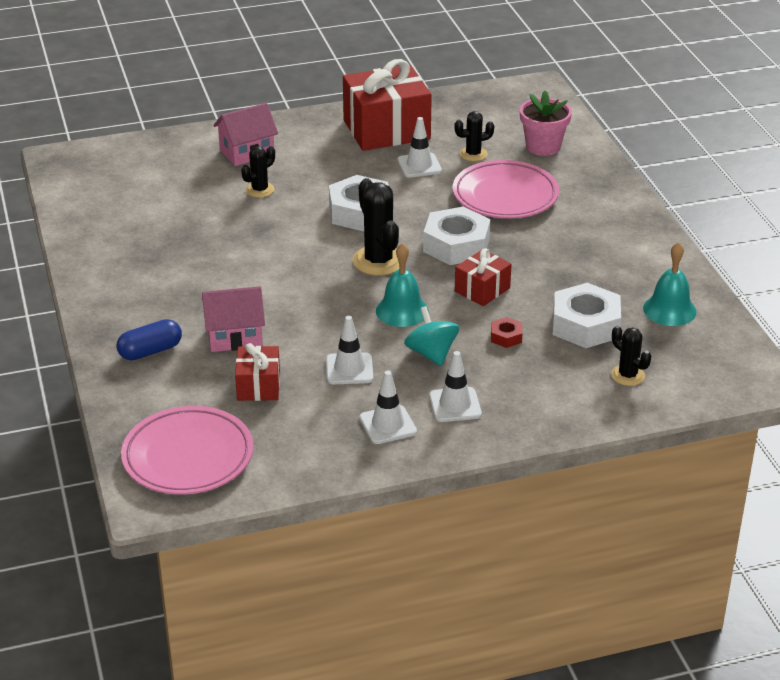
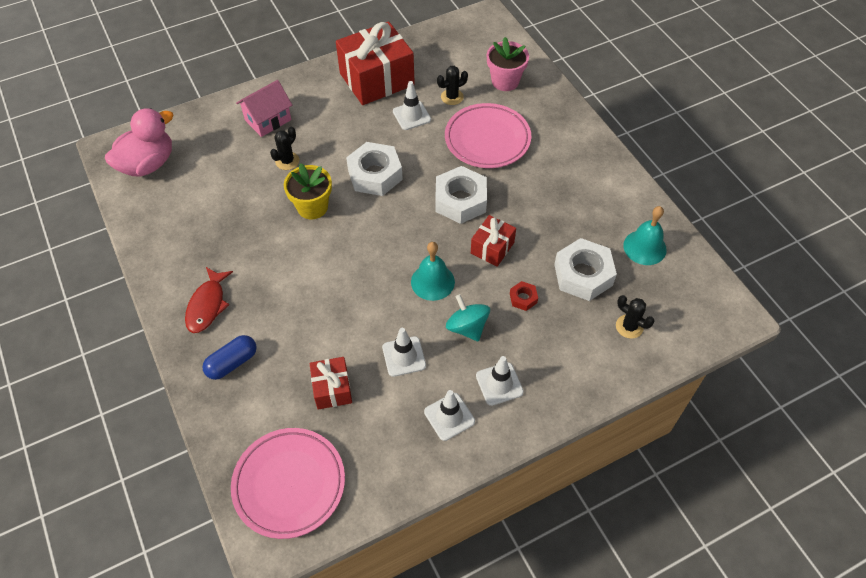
camera: 10 degrees left, 20 degrees up
(98, 176) = (148, 164): none -> pink duck
(135, 301) = (207, 305): none -> red fish
(235, 337) = (300, 334): pink house -> none
(278, 232) = (312, 207): none -> yellow flower pot
(378, 261) = (401, 228): black cactus -> none

